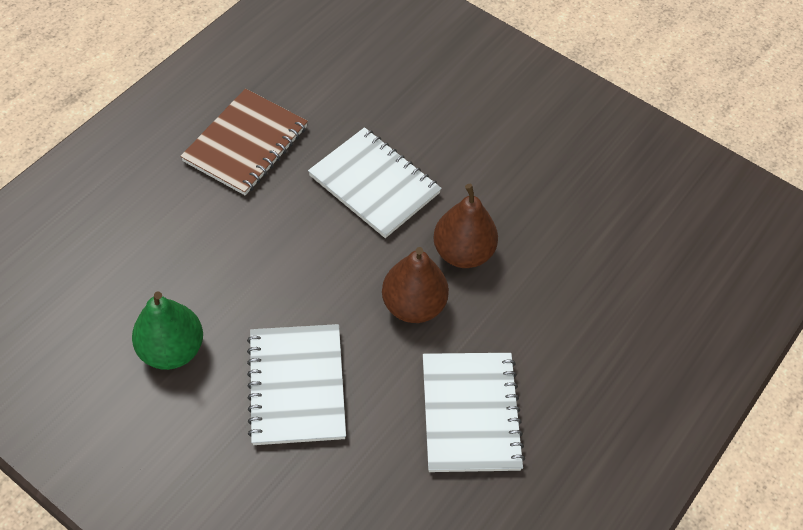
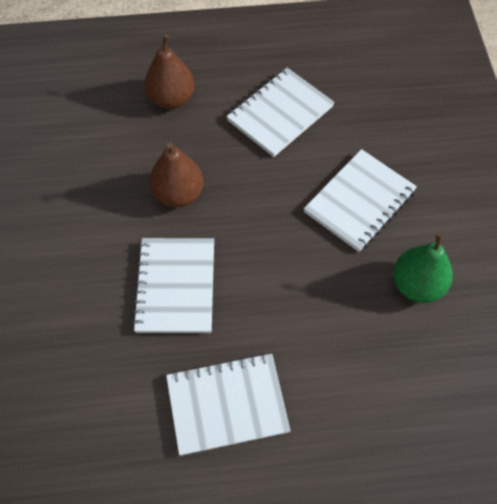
camera: 130 degrees left, 5 degrees up
(246, 144) = (227, 404): brown notebook -> white notebook
(413, 305) = (244, 189): brown pear -> brown pear (171, 99)

